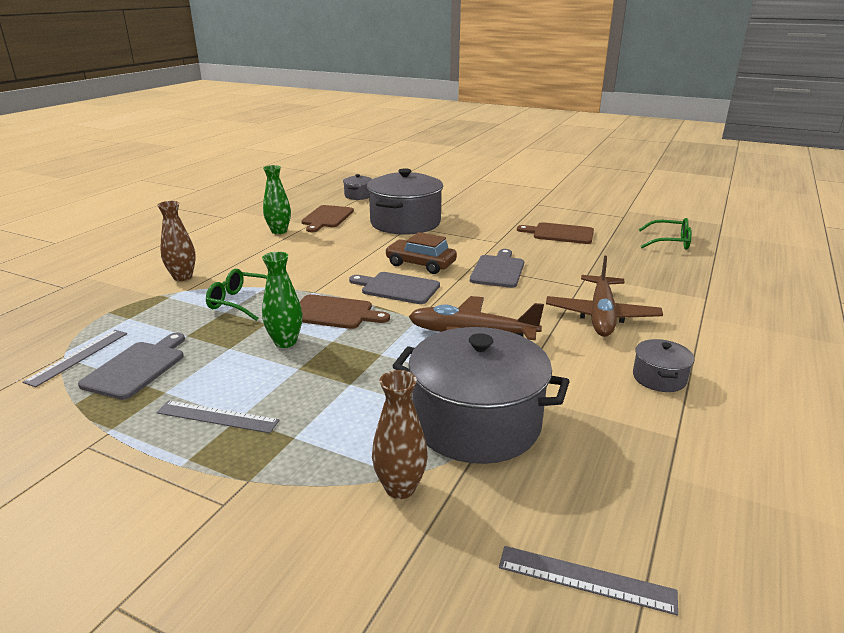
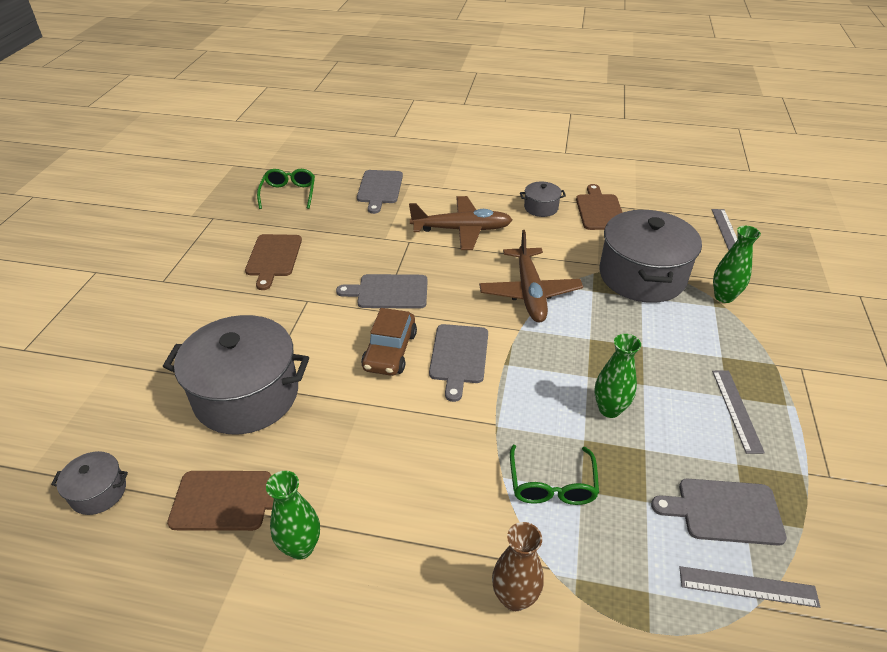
camera: 105 degrees left, 15 degrees up
(334, 313) = (535, 391): brown cutting board -> brown cutting board (600, 210)
(400, 488) = (723, 297): brown vase -> green vase
(689, 281) = (379, 189): none -> grey cutting board

